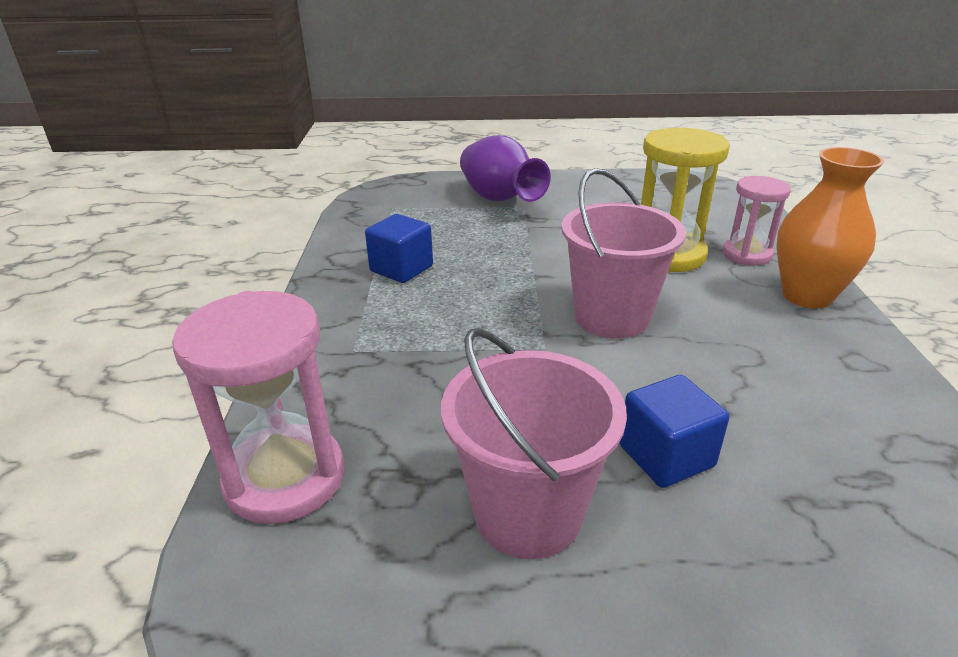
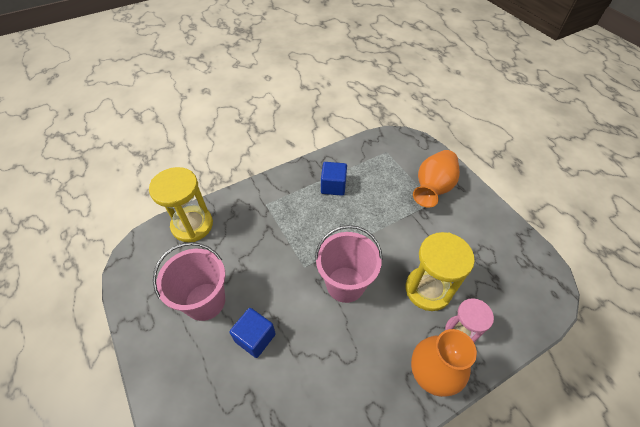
camera: 60 degrees right, 20 degrees up
(285, 478) = (192, 225): pink hourglass -> yellow hourglass
(499, 199) = (432, 188): purple vase -> orange vase

